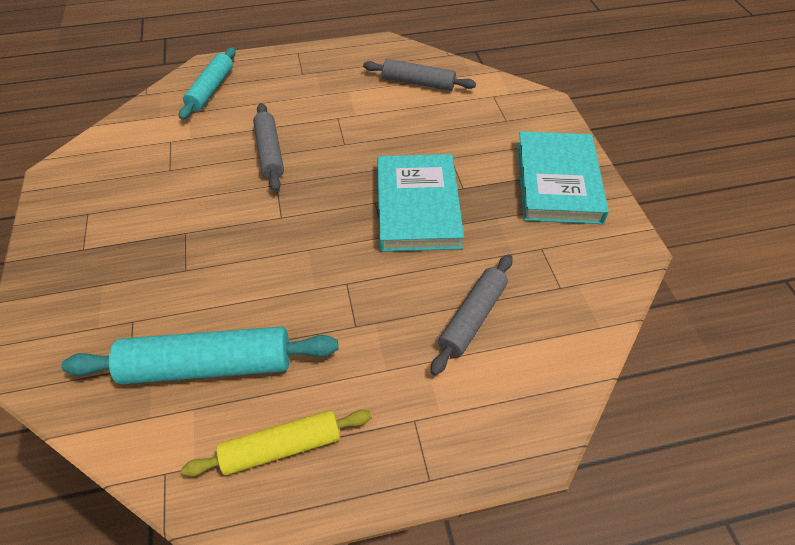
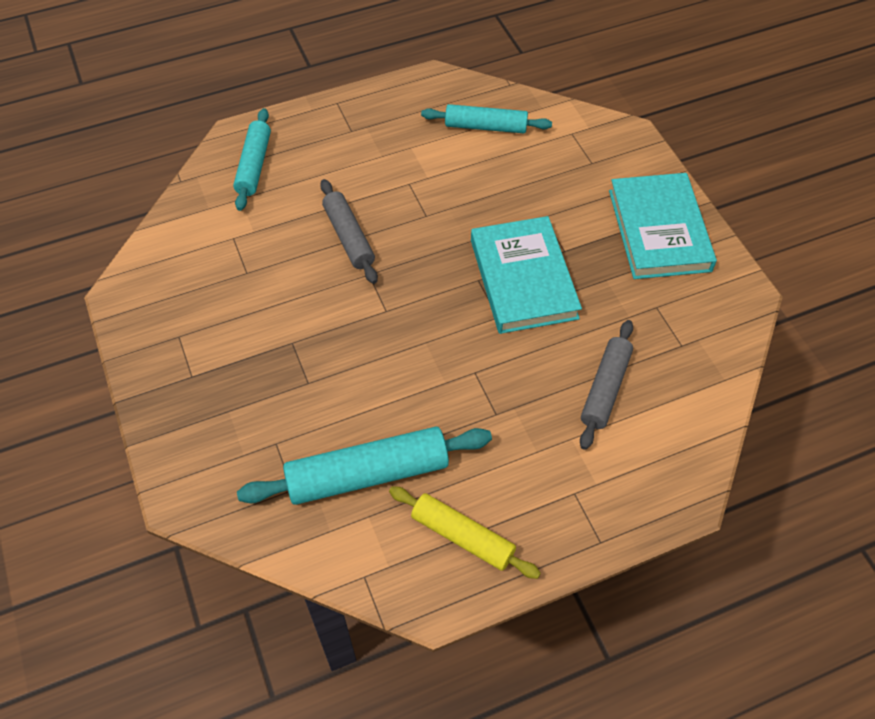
camera: 10 degrees left, 5 degrees up
(282, 447) = (462, 536): yellow rolling pin -> yellow rolling pin turned 60 degrees clockwise
(418, 83) = (485, 127): grey rolling pin -> turquoise rolling pin

